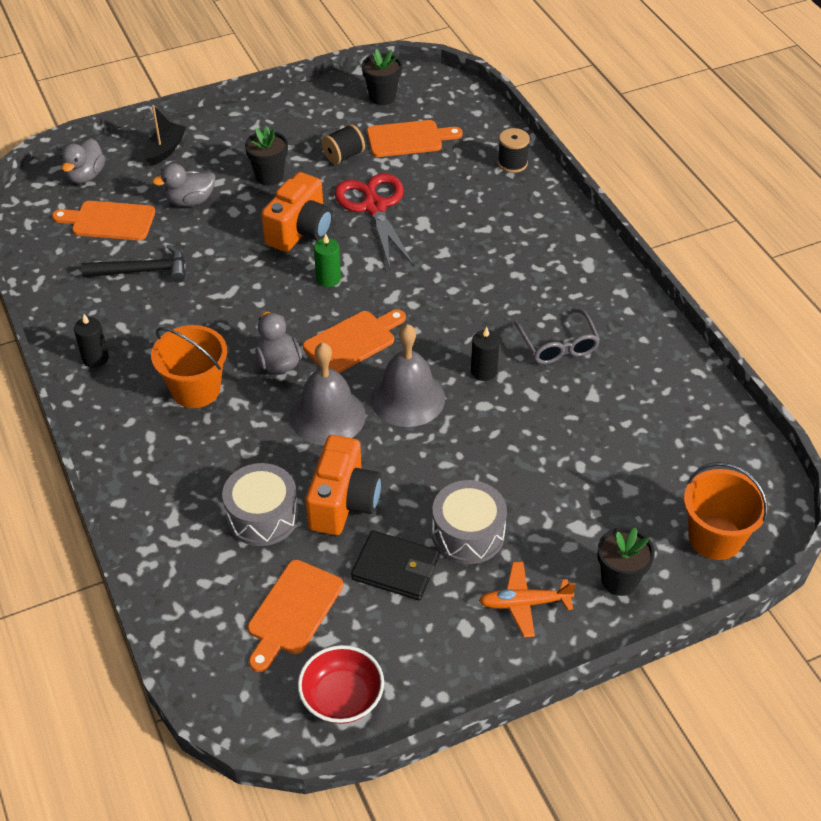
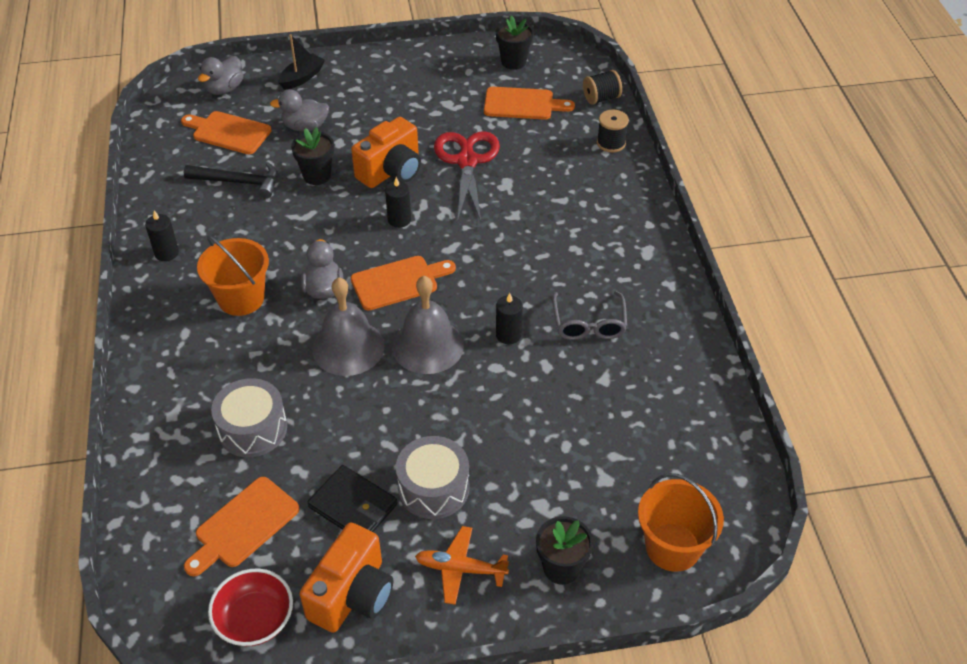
camera: 15 degrees right, 0 degrees up
(269, 176) = (383, 117): black flower pot -> black flower pot (317, 175)
(328, 278) = (399, 220): green candle -> black candle
(343, 156) = (457, 110): black spool -> black spool (601, 98)
(343, 502) = (330, 432): orange camera -> orange camera (352, 595)

